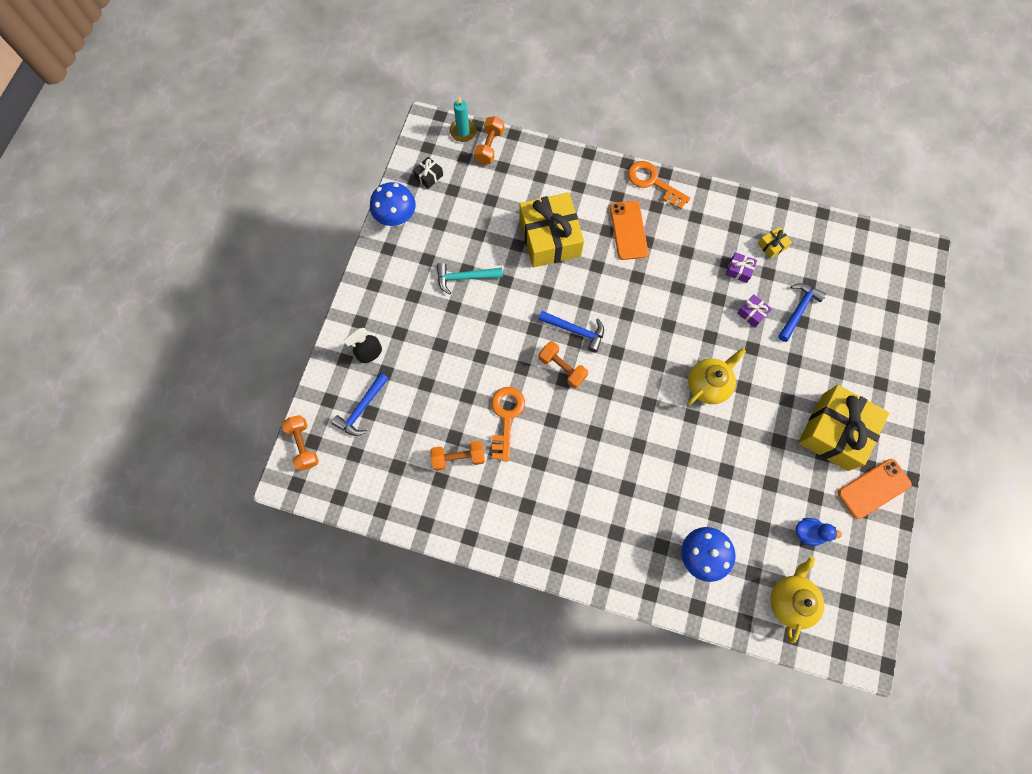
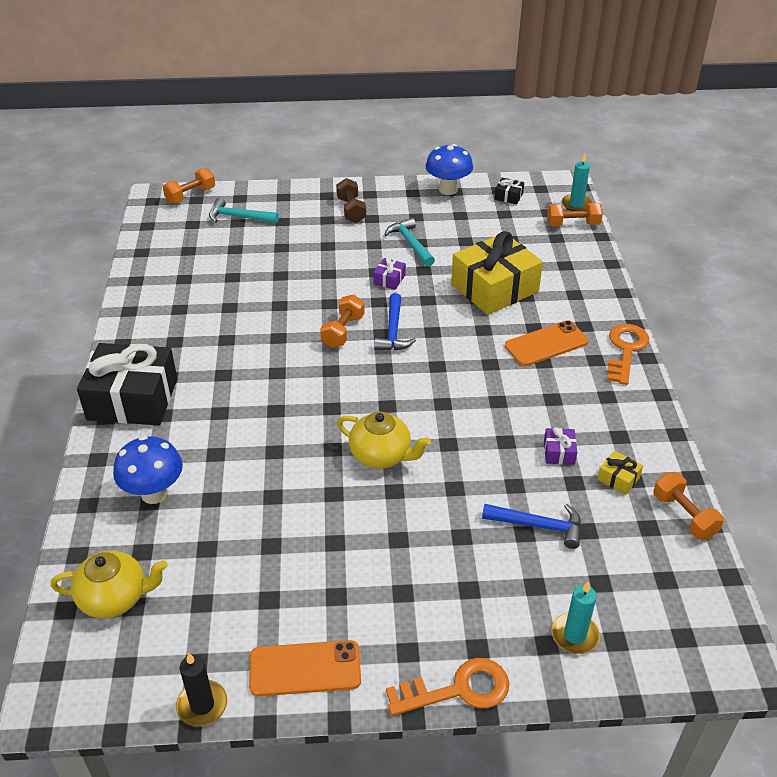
camera: 70 degrees right, 30 degrees down
(362, 409) = (238, 217): blue hammer -> turquoise hammer
(370, 353) = (297, 208): black spray bottle -> none
(394, 308) = (351, 210): none -> brown dumbbell
(458, 458) = (211, 284): orange dumbbell -> orange dumbbell (684, 516)
(506, 417) = (268, 305): orange key -> orange key (458, 689)
(589, 553) = (133, 399): none -> black gift
(752, 313) = (504, 478): purple gift -> purple gift (389, 279)
(808, 532) = (214, 600): blue duck -> none
(835, 432) = (374, 603): yellow gift -> none
(873, 488) = (305, 668): orange phone -> orange phone turned 45 degrees counterclockwise
(884, 326) = (574, 635): none -> turquoise candle
(886, 557) = (202, 705): none -> black candle

